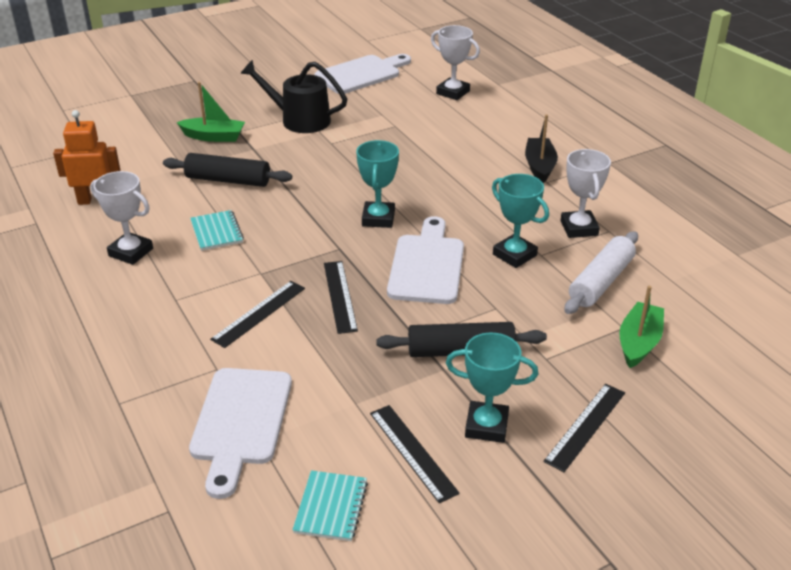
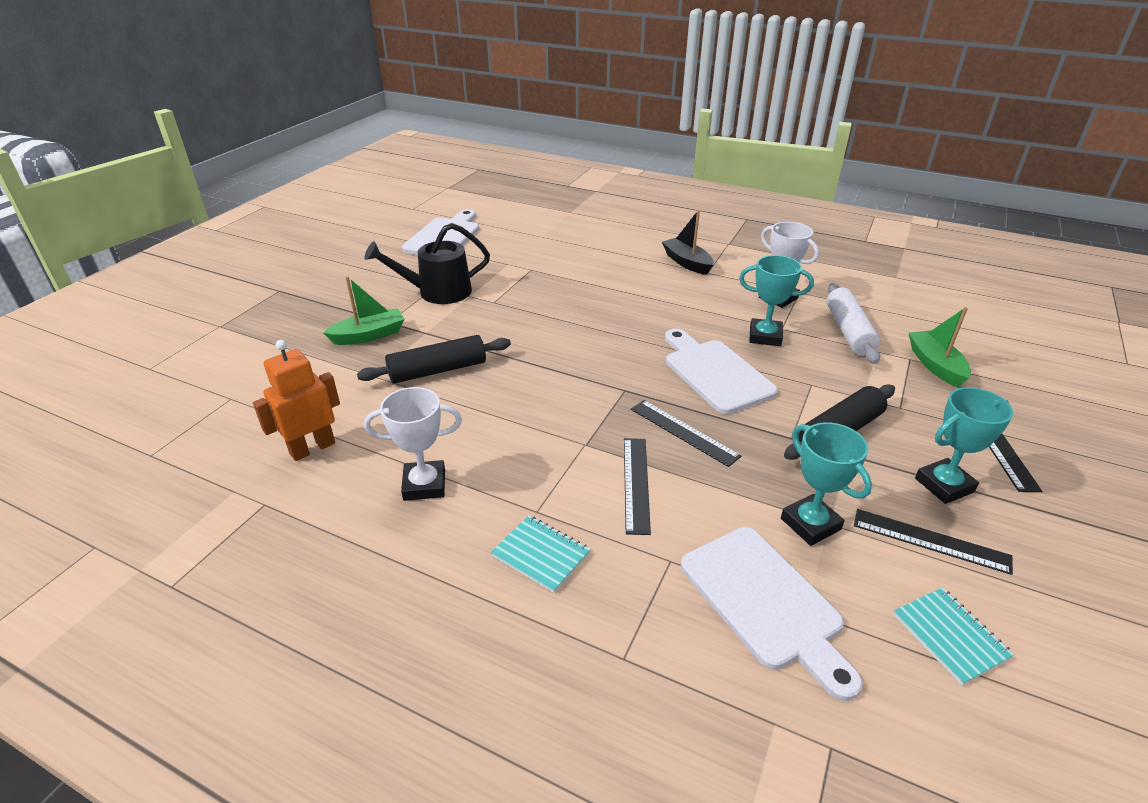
camera: 35 degrees left, 0 degrees up
(217, 232) = (491, 424): turquoise notebook -> turquoise notebook (541, 554)
(378, 218) = (622, 350): turquoise trophy -> turquoise trophy (810, 524)
(453, 92) = (543, 228): white trophy -> none

